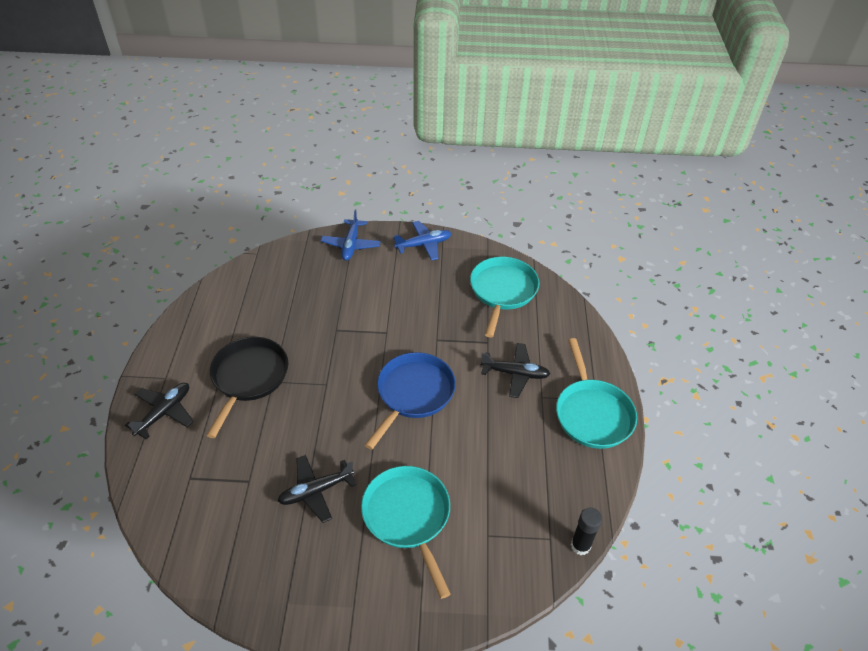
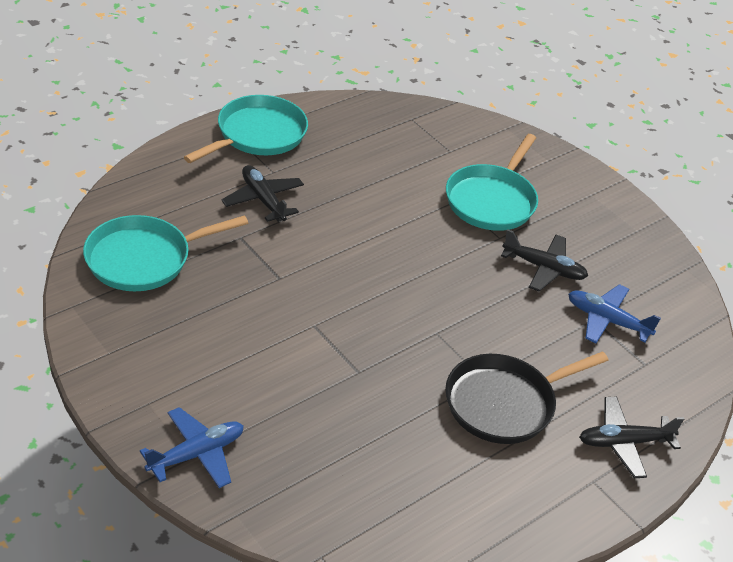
camera: 135 degrees left, 5 degrees down
(413, 393) = (370, 260): blue pan -> none
(423, 245) = (122, 374): blue plane -> blue plane (607, 320)
(580, 545) = (398, 102): black glue stick -> none

